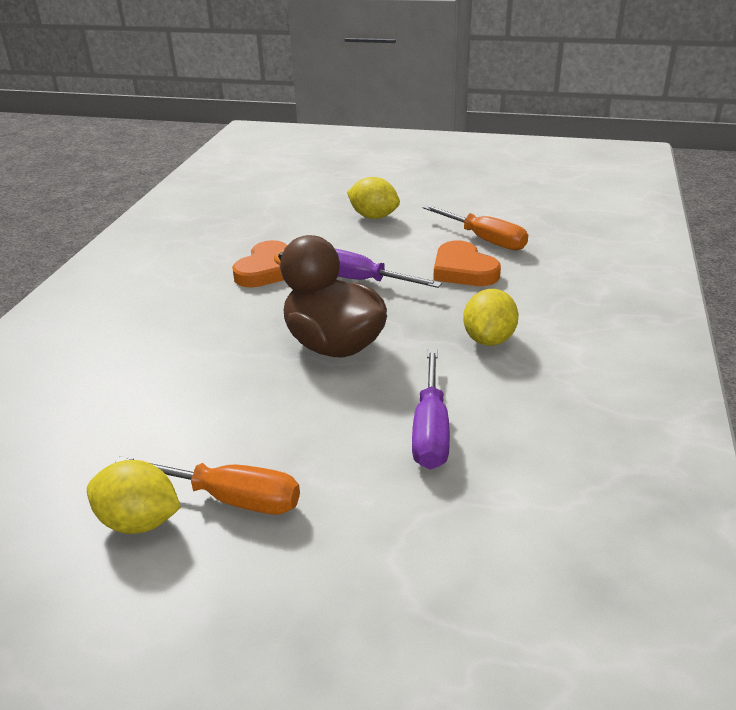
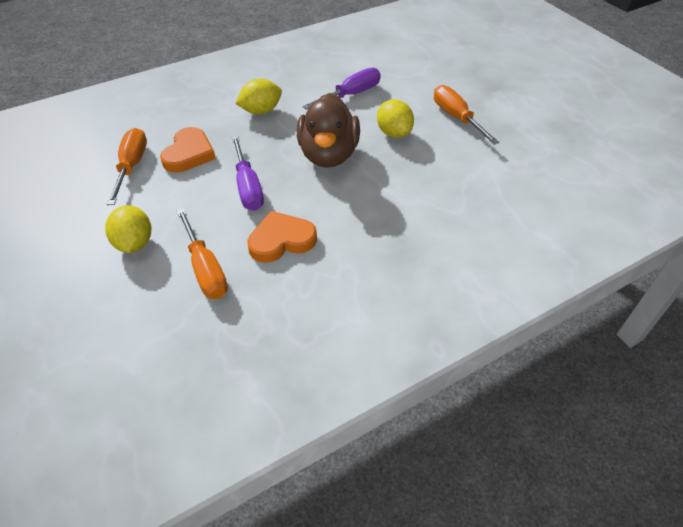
camera: 135 degrees left, 15 degrees up
(139, 521) = (499, 130): yellow lemon -> yellow lemon (393, 133)
(298, 232) = (205, 269): none -> orange screwdriver

